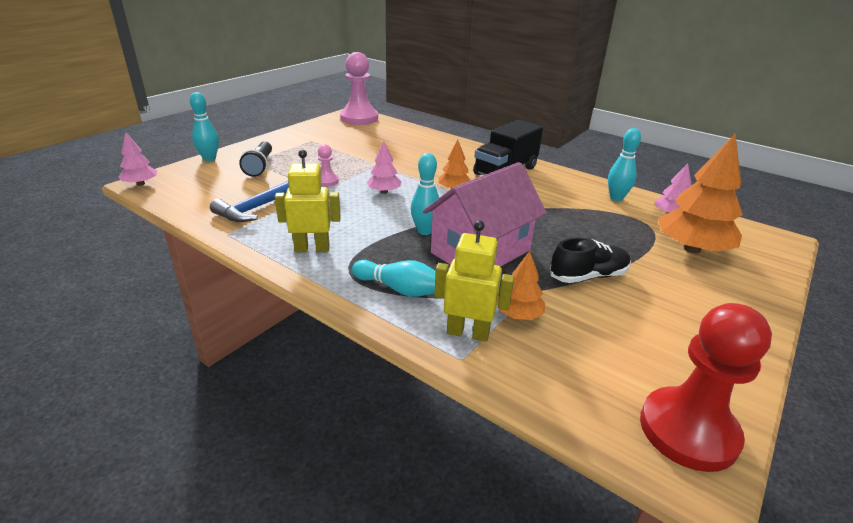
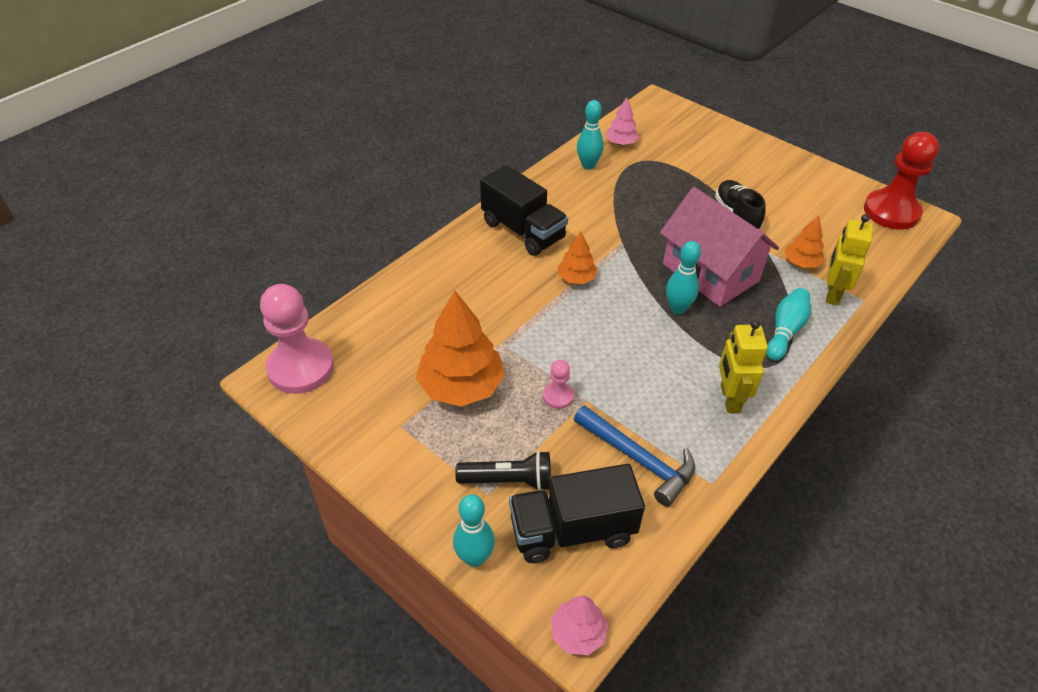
camera: 85 degrees left, 15 degrees up
(212, 183) = (572, 530): none -> black truck
(384, 192) = (586, 339): pink tree -> none
(692, 249) = (681, 149): orange tree -> orange tree (461, 386)

